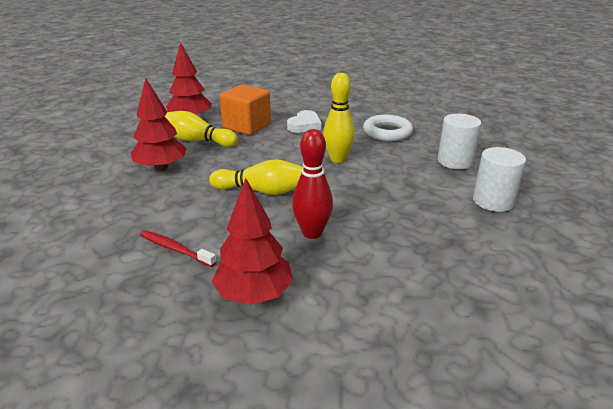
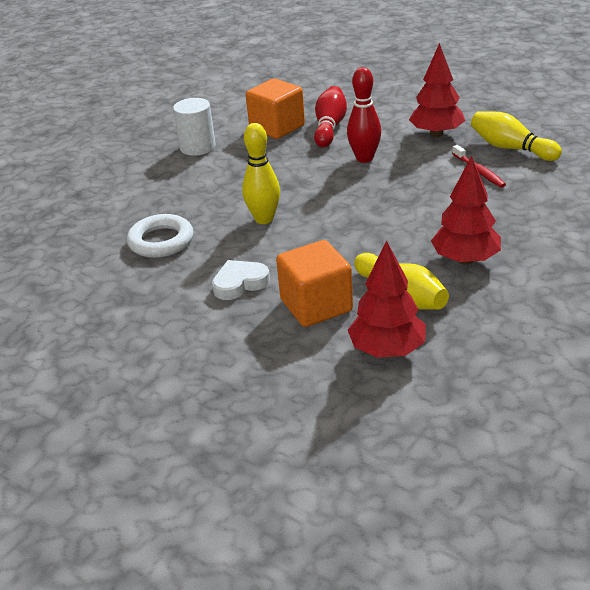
camera: 145 degrees left, 5 degrees up
(262, 191) = (374, 202): yellow bowling pin -> yellow bowling pin (511, 148)
(397, 266) = (329, 127): none -> red bowling pin
(455, 161) = (160, 186): white cylinder -> none
(456, 248) = (277, 127): none -> orange cube

